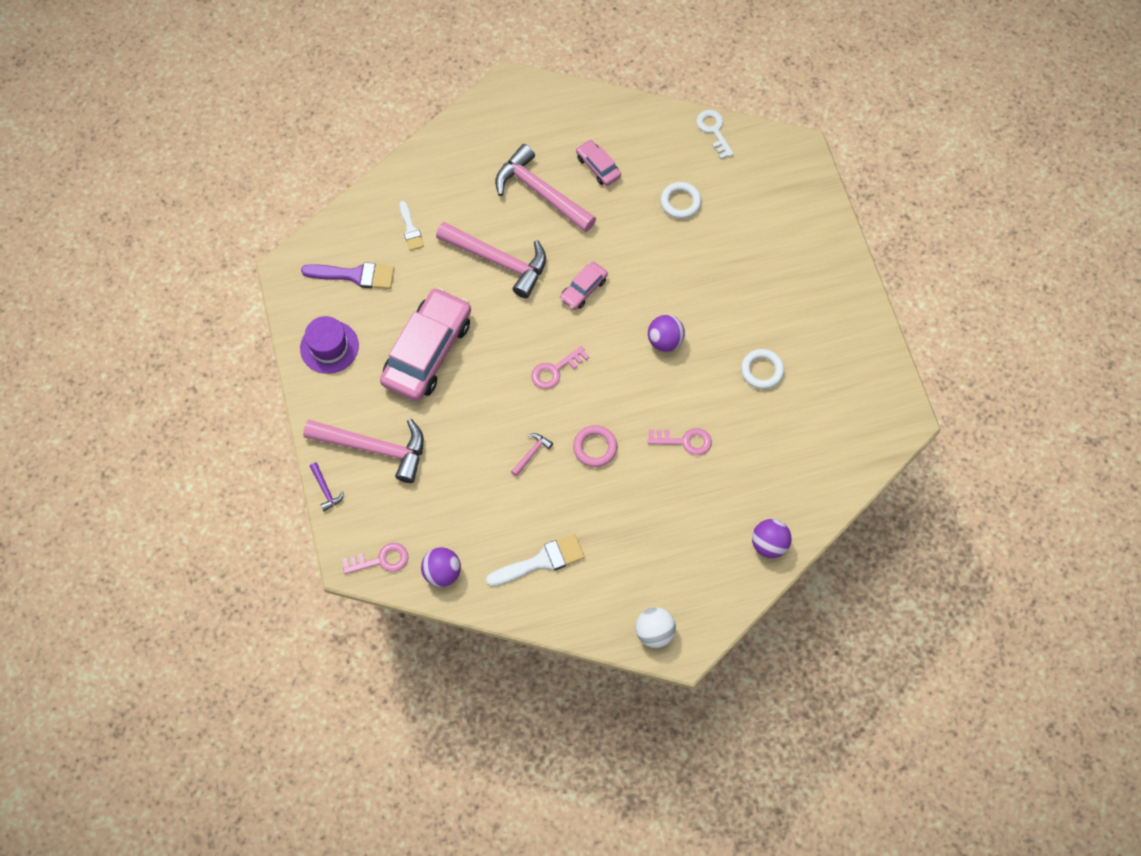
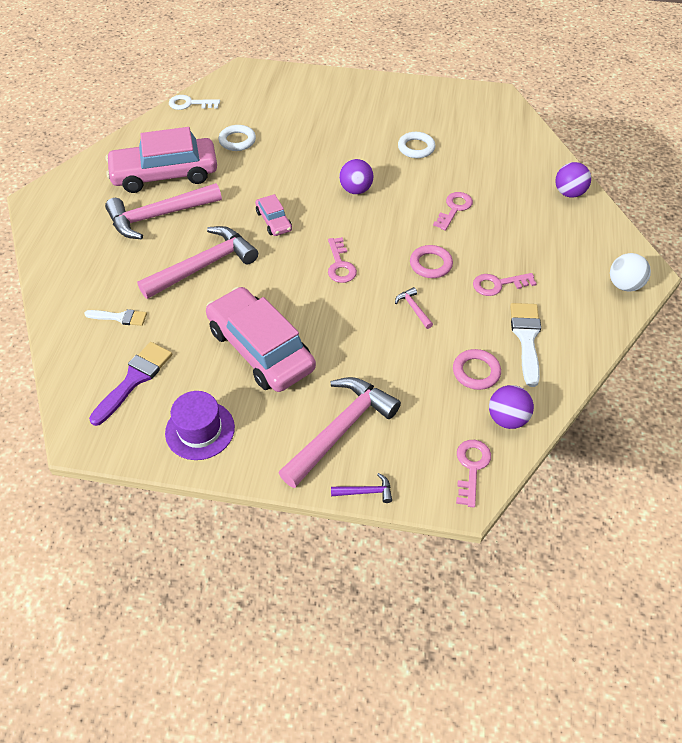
camera: 65 degrees left, 15 degrees down
(482, 531) = (476, 372): none -> pink ring
(598, 166) = (165, 174): pink car -> pink car, size x2.12
(598, 516) = (498, 284): none -> pink key

